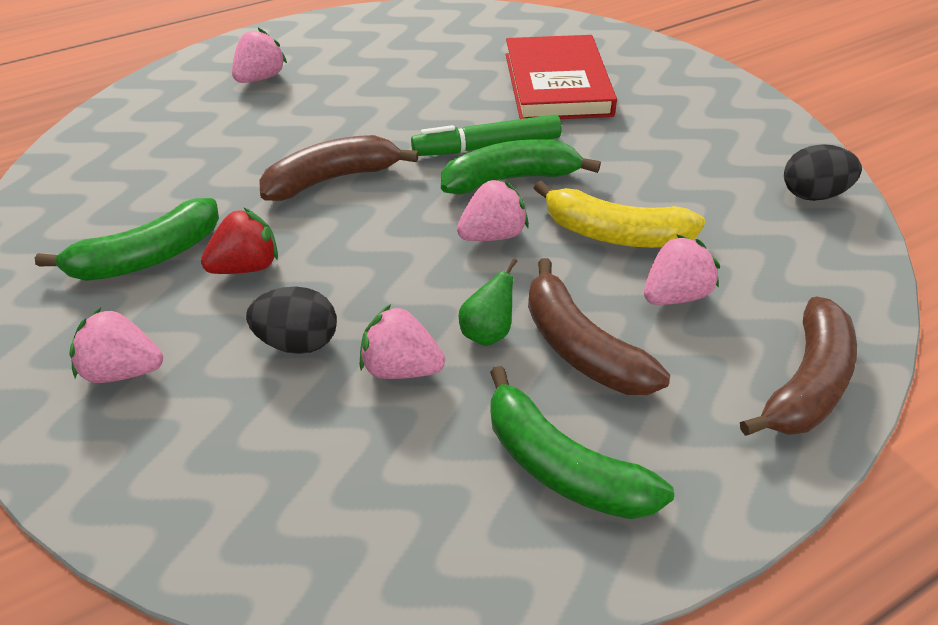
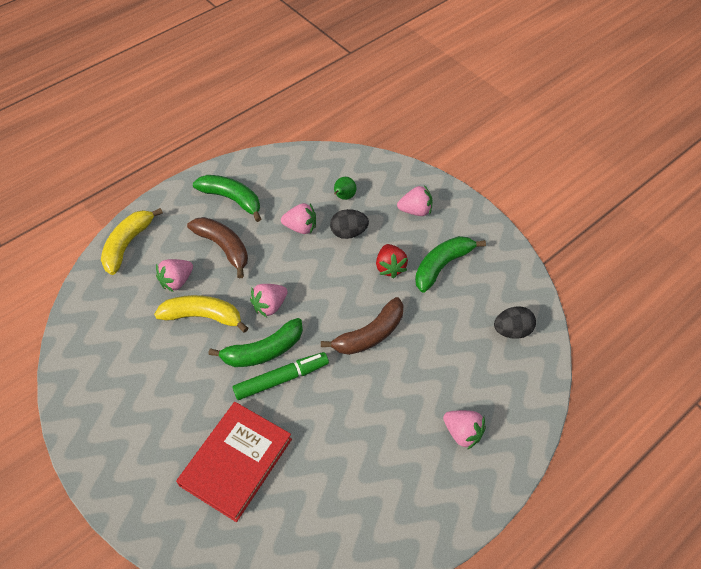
camera: 170 degrees right, 10 degrees up
(247, 266) = (390, 267): red strawberry -> red strawberry turned 60 degrees counterclockwise
(260, 78) = (462, 433): pink strawberry -> pink strawberry turned 75 degrees counterclockwise
(487, 332) = (266, 249): green pear -> green pear (344, 197)
(557, 84) = (236, 462): red book -> red book turned 45 degrees clockwise
(806, 383) = (128, 244): brown banana -> yellow banana
(812, 194) = (81, 365): black egg -> black egg (512, 331)

